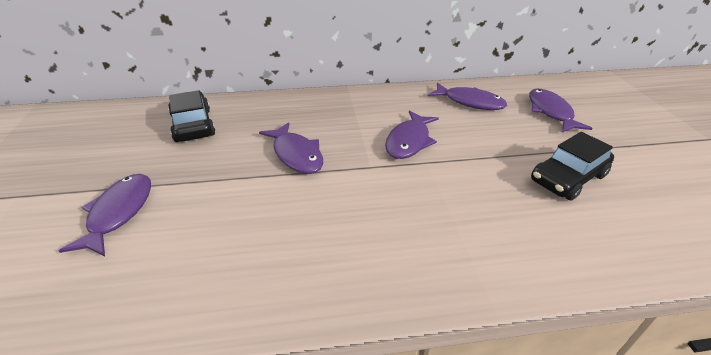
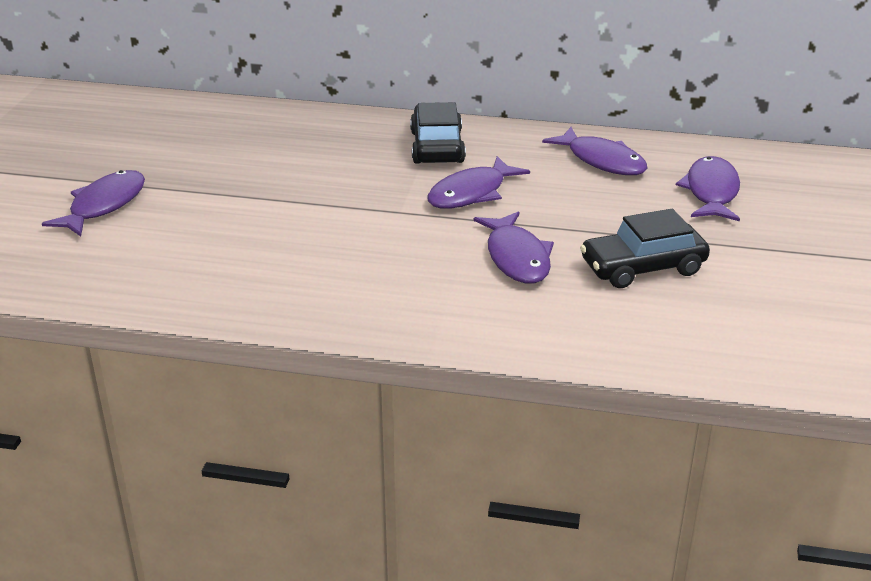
camera: 20 degrees right, 5 degrees down
(193, 125) = (215, 131): black car -> black car (437, 147)
(296, 155) = (319, 184): purple fish -> purple fish (517, 258)

